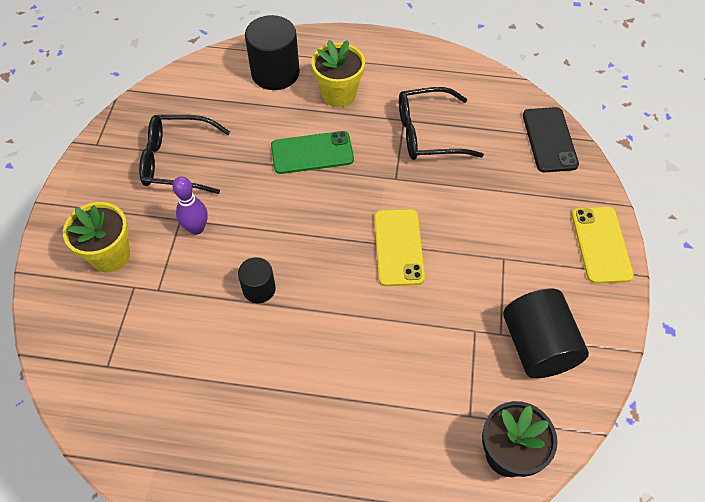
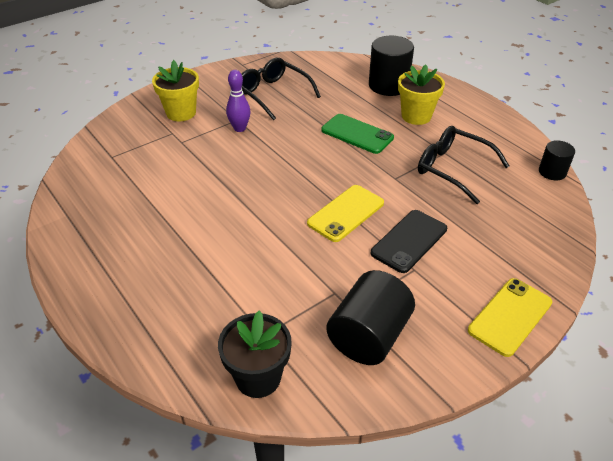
camera: 45 degrees right, 15 degrees down
(259, 289) = (232, 176): black cylinder -> black cylinder (552, 172)
(549, 140) = (551, 228): black phone -> black phone (409, 241)

